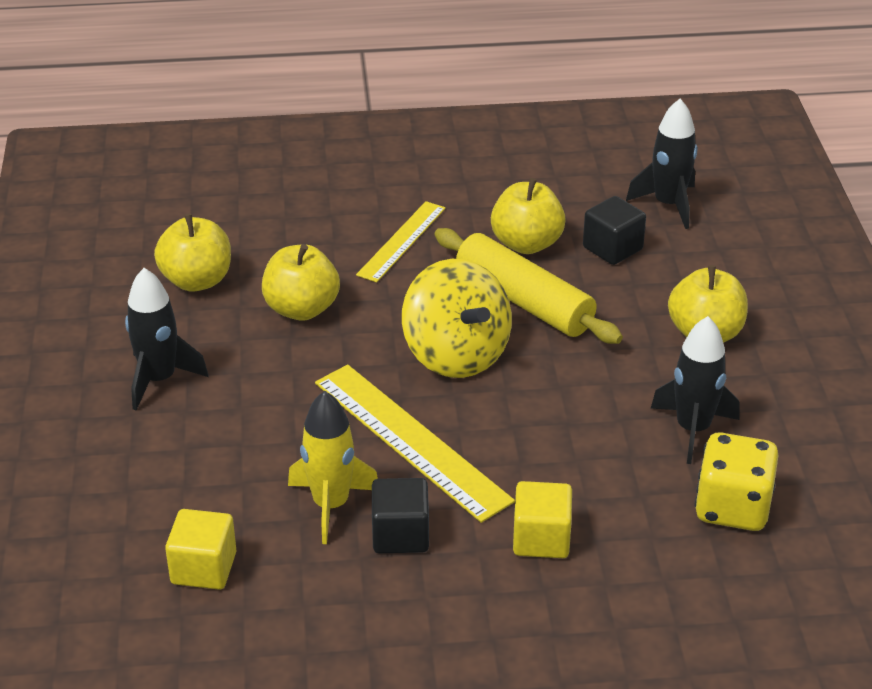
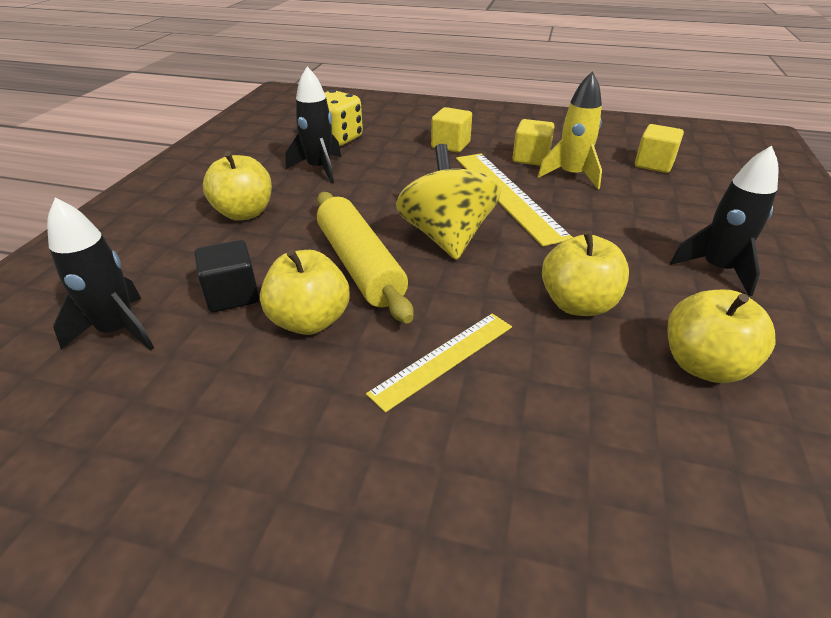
camera: 160 degrees left, 0 degrees up
(400, 535) = (531, 158): black cube -> yellow cube

